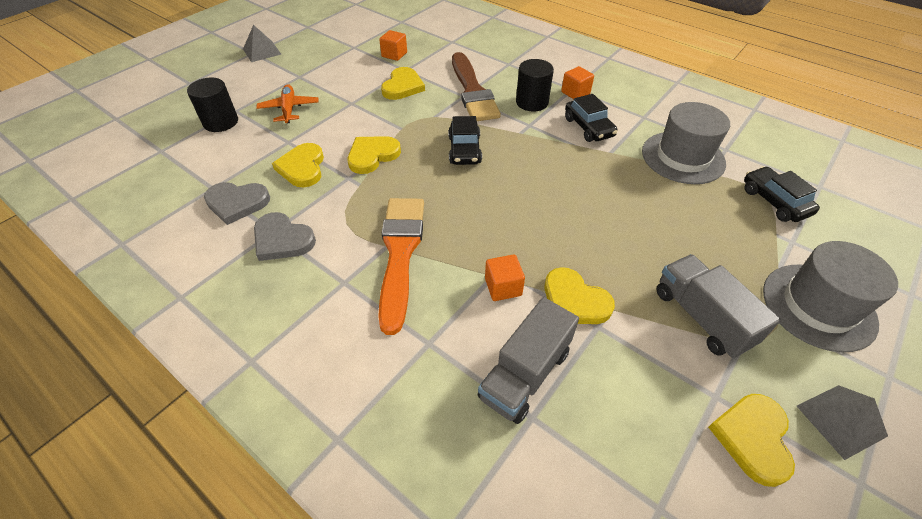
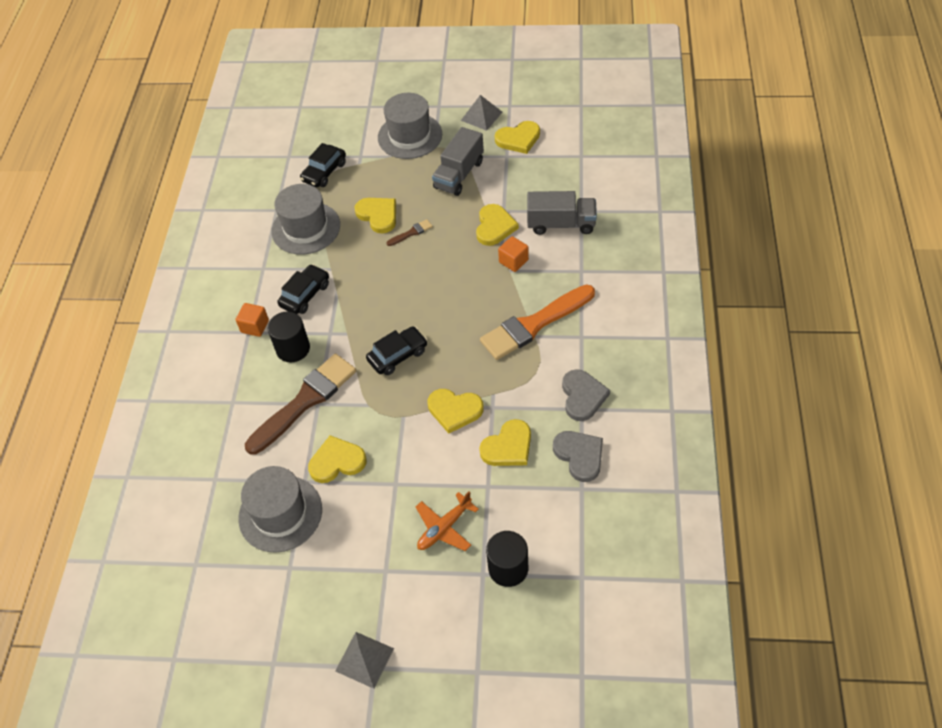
camera: 120 degrees left, 5 degrees up
(394, 55) = (280, 513): orange cube -> grey hat
(619, 225) = (411, 233): none -> brown brush
(668, 212) = (378, 215): none -> yellow heart

